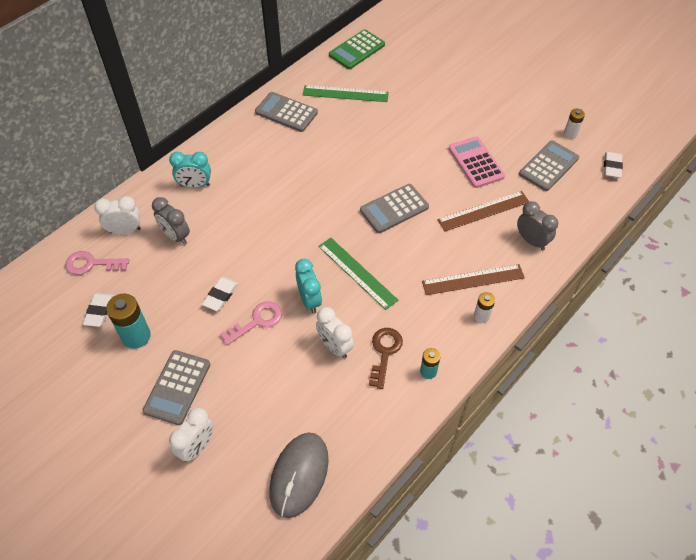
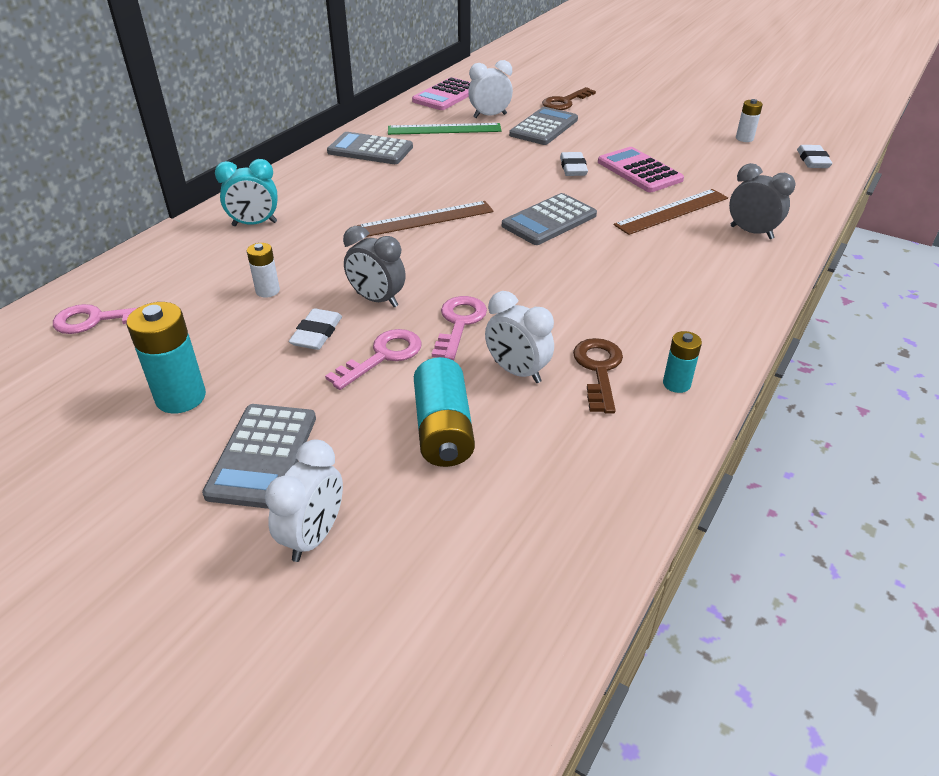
camera: 10 degrees left, 15 degrees down
(99, 311) = (114, 374): white eraser -> white eraser (573, 168)
(125, 230) = (151, 278): white clock -> white clock (490, 116)
(176, 236) = (233, 276): grey clock -> grey clock (377, 300)
(280, 385) = (443, 429): none -> turquoise battery
(299, 475) = (514, 553): grey mouse -> none
(309, 300) = (459, 323): turquoise clock -> pink key
(357, 50) = (446, 95): green calculator -> pink calculator
(357, 273) = (521, 287): green ruler -> none
(446, 70) = (565, 102): none -> brown key
(473, 279) = (692, 277): brown ruler -> brown ruler (426, 219)
(481, 316) = (724, 313): white battery -> white battery (267, 291)
(548, 166) = (734, 166): grey calculator -> grey calculator (544, 127)

